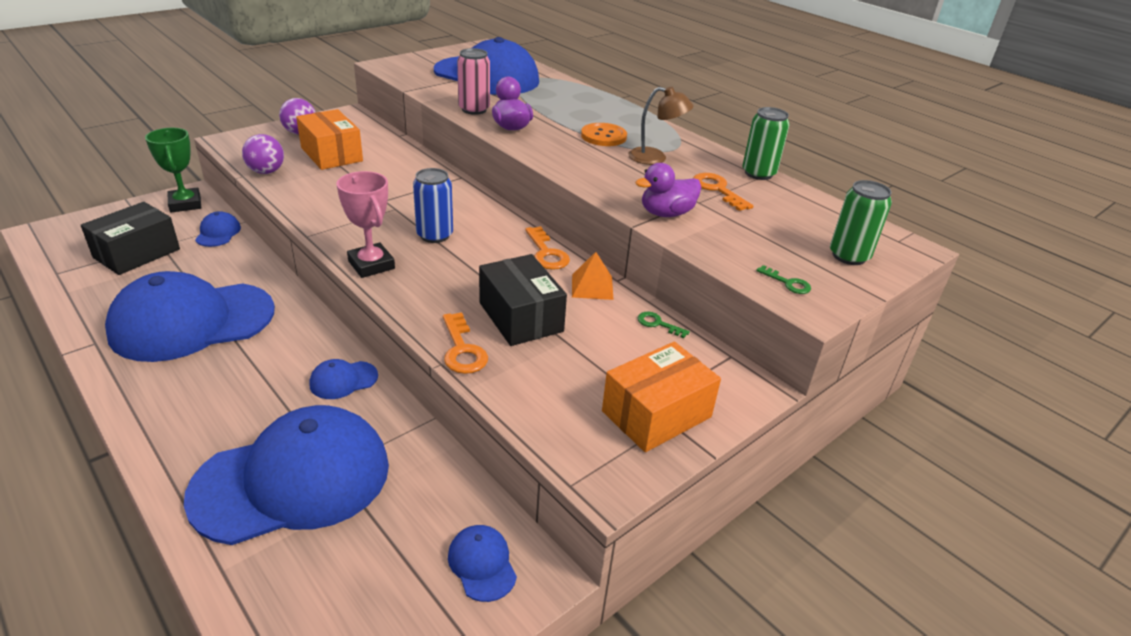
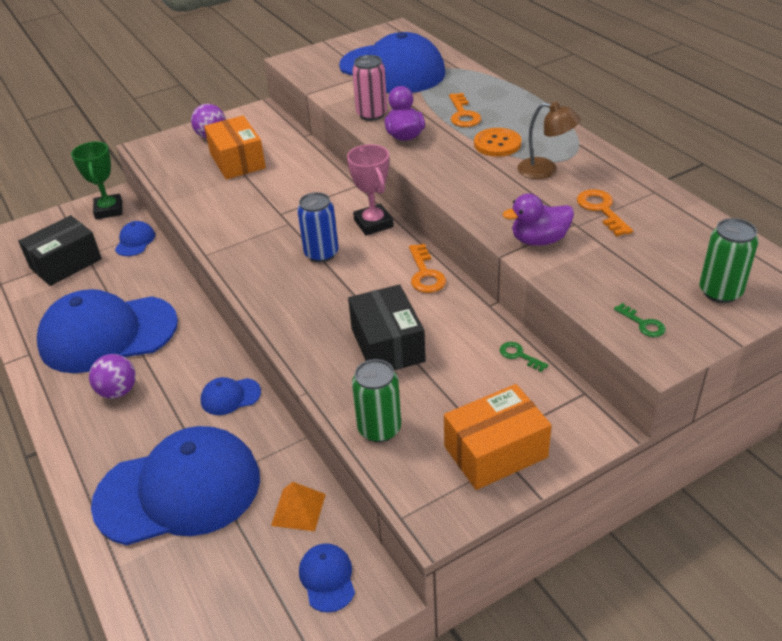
camera: 15 degrees right, 5 degrees up
(266, 171) = (176, 183): purple ball -> purple ball (118, 391)
(371, 265) = (259, 286): pink trophy -> pink trophy (373, 223)
(462, 349) = (328, 378): orange key -> orange key (463, 114)
(592, 286) = (462, 312): orange pyramid -> orange pyramid (298, 509)
(758, 173) = (652, 188): green can -> green can (379, 429)

